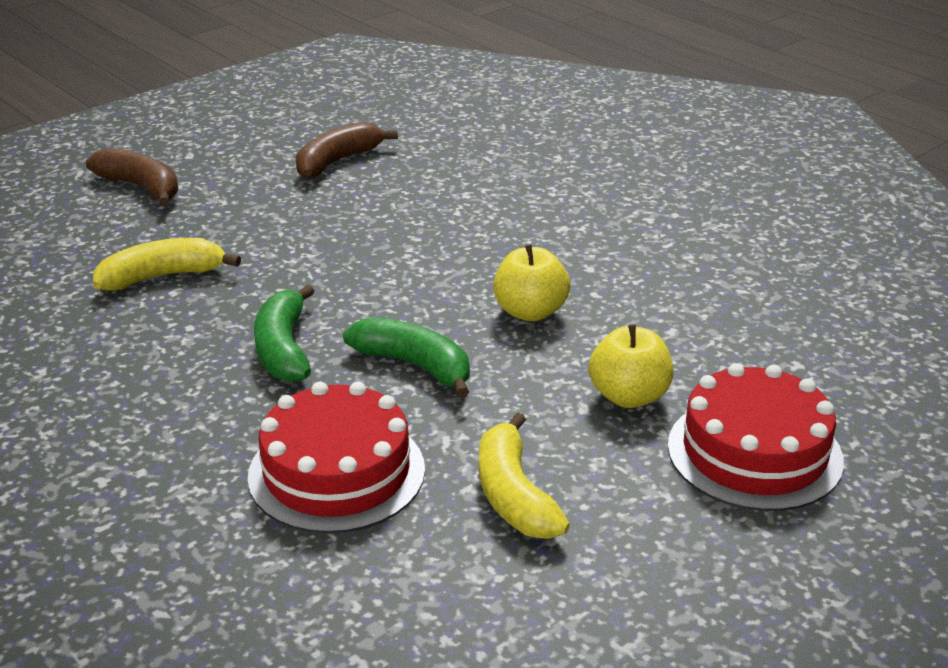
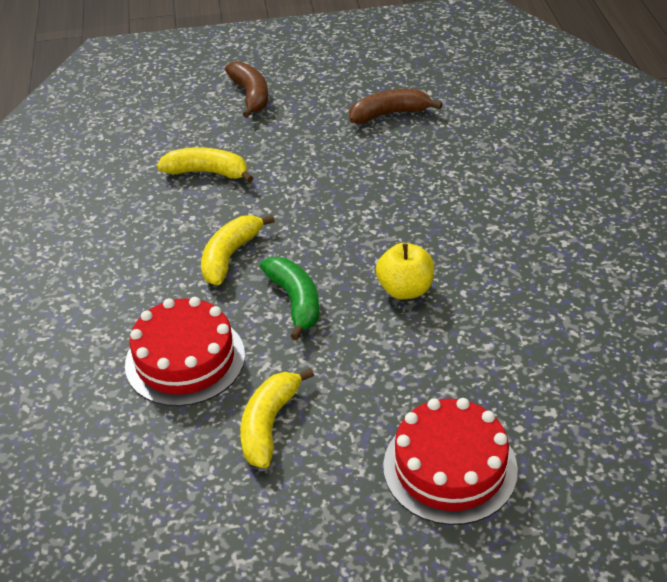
camera: 35 degrees right, 10 degrees up
(283, 349) = (230, 256): green banana -> yellow banana
(629, 396) = (408, 385): yellow apple -> none

